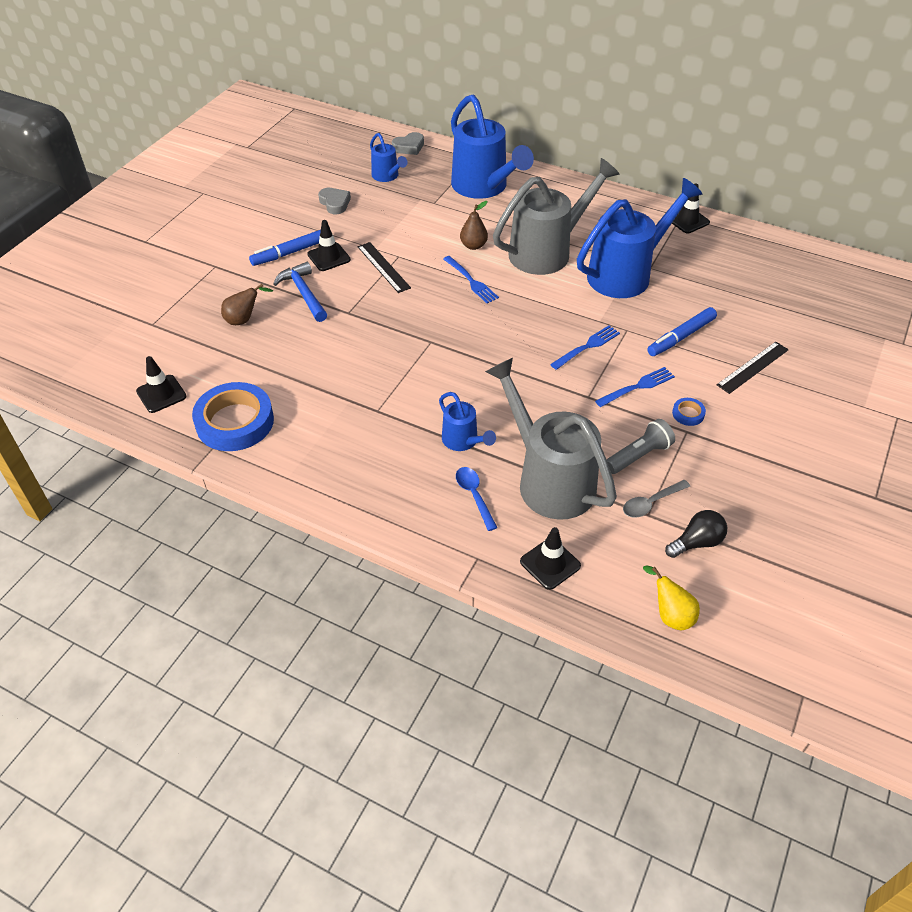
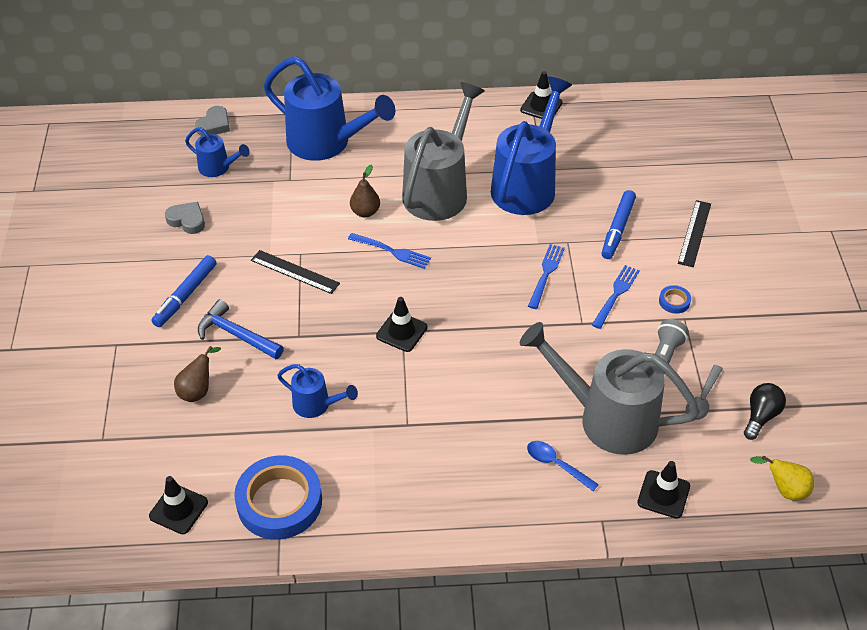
camera: 30 degrees left, 0 degrees up
(329, 257) = (230, 284): black traffic cone -> black traffic cone (401, 332)
(463, 441) = (508, 418): blue watering can -> blue watering can (316, 405)

